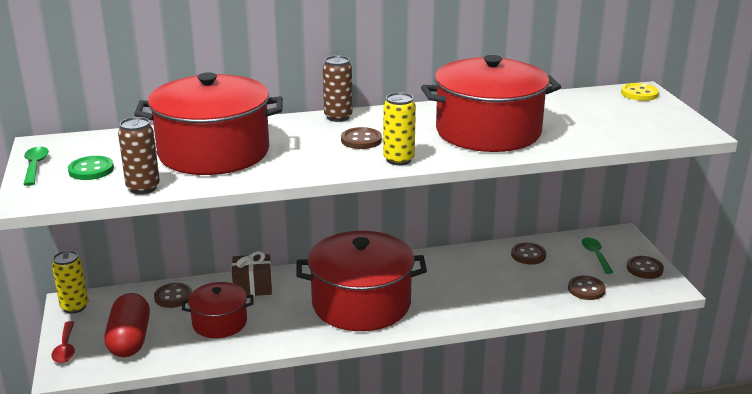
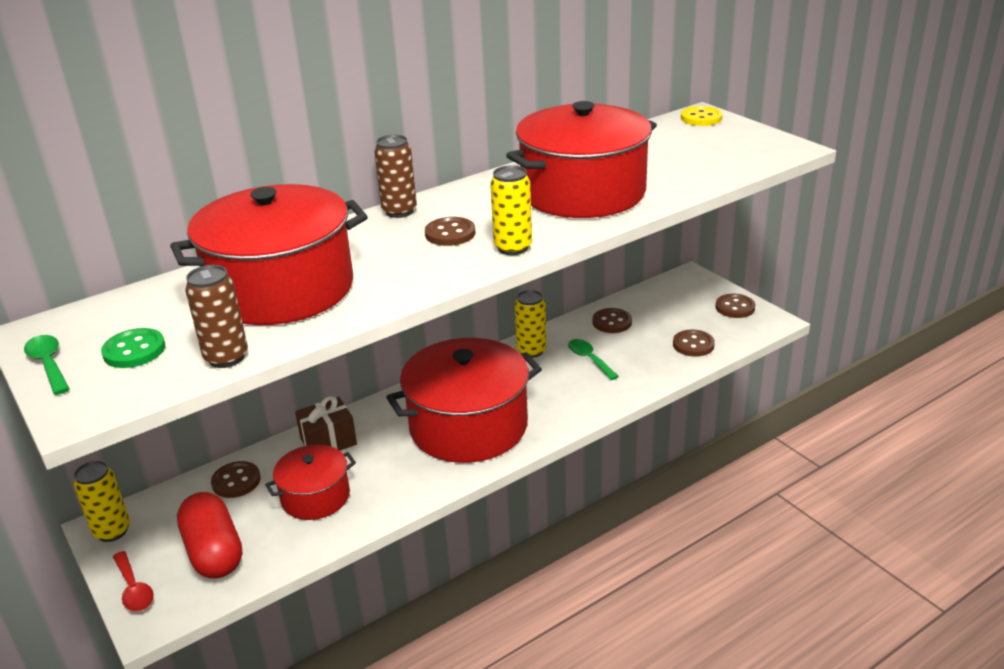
camera: 20 degrees left, 5 degrees up
(447, 261) = (531, 351): none -> yellow can
(595, 255) = (678, 305): green spoon -> green spoon (589, 359)

